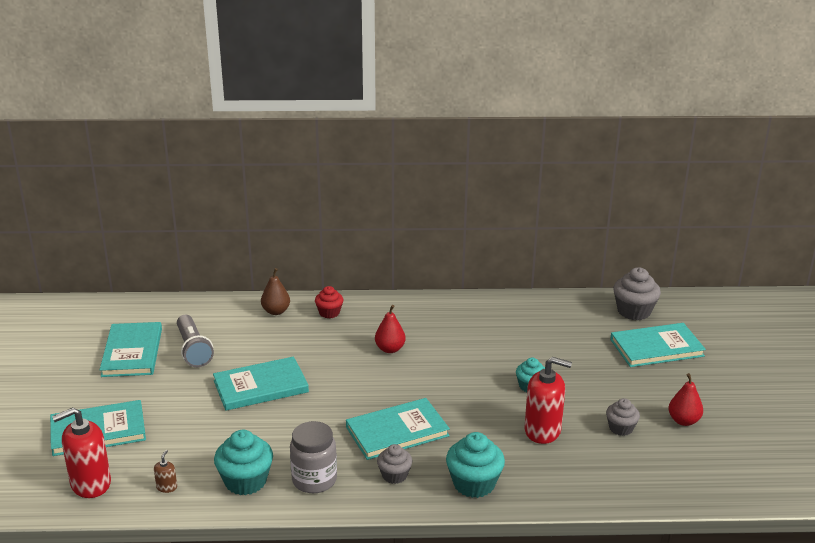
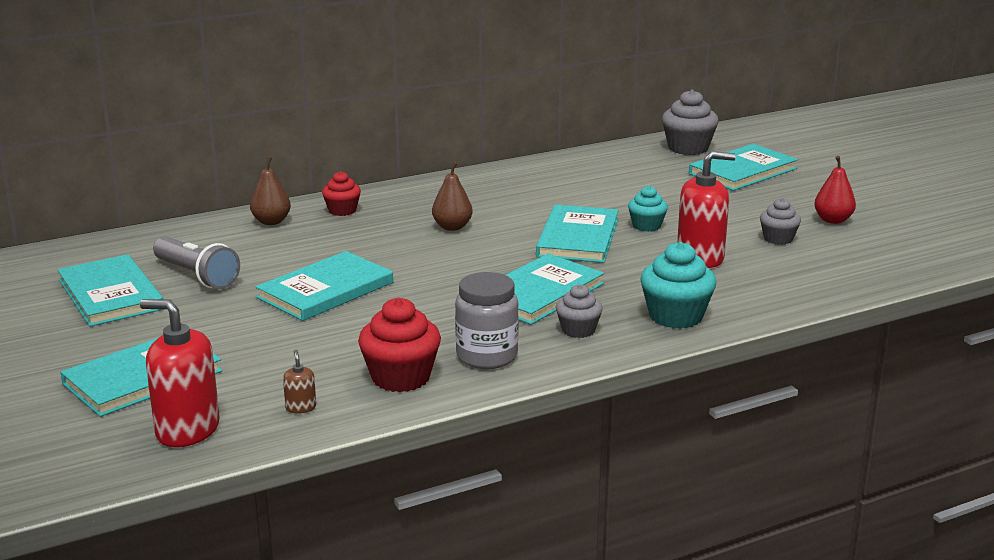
camera: 25 degrees left, 5 degrees down
(90, 484) = (187, 430): red soap dispenser -> red soap dispenser turned 75 degrees clockwise
(245, 481) = (401, 377): turquoise cupcake -> red cupcake
(390, 349) = (452, 227): red pear -> brown pear
(469, 384) = (577, 238): none -> turquoise book

